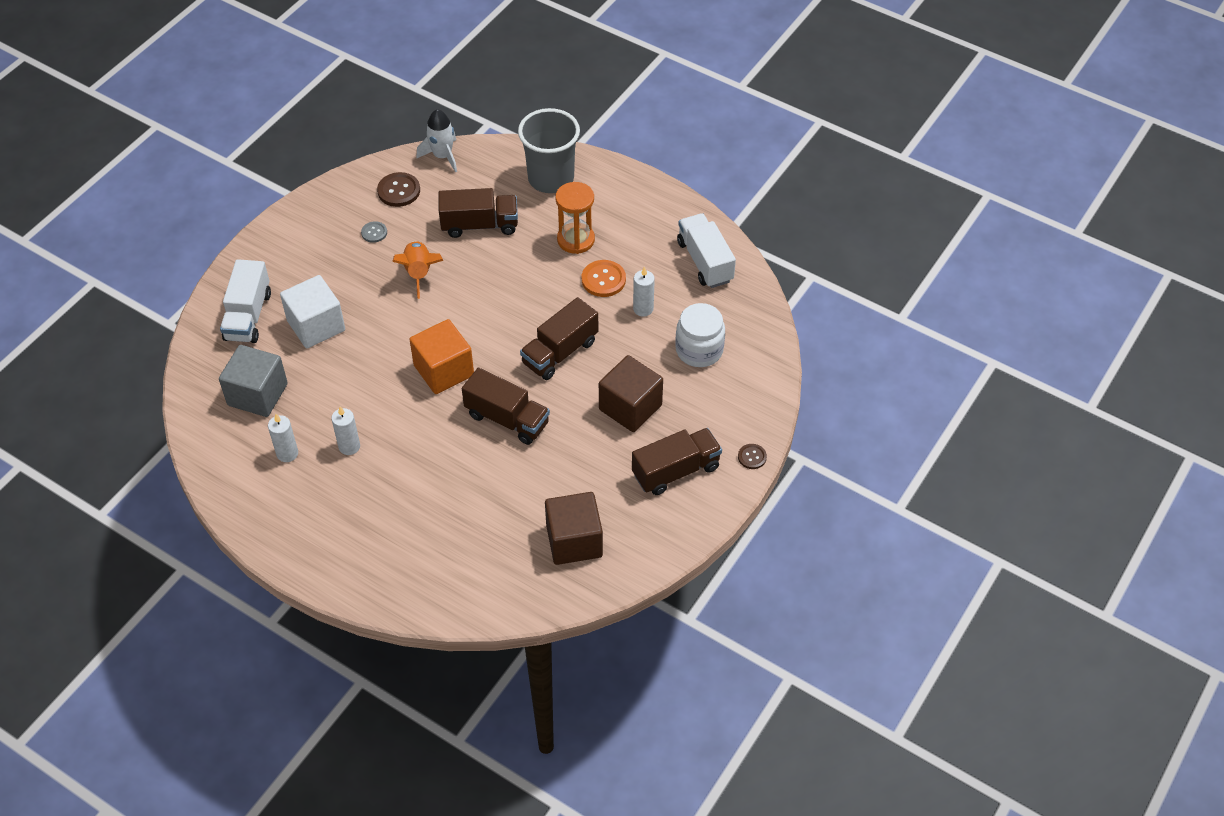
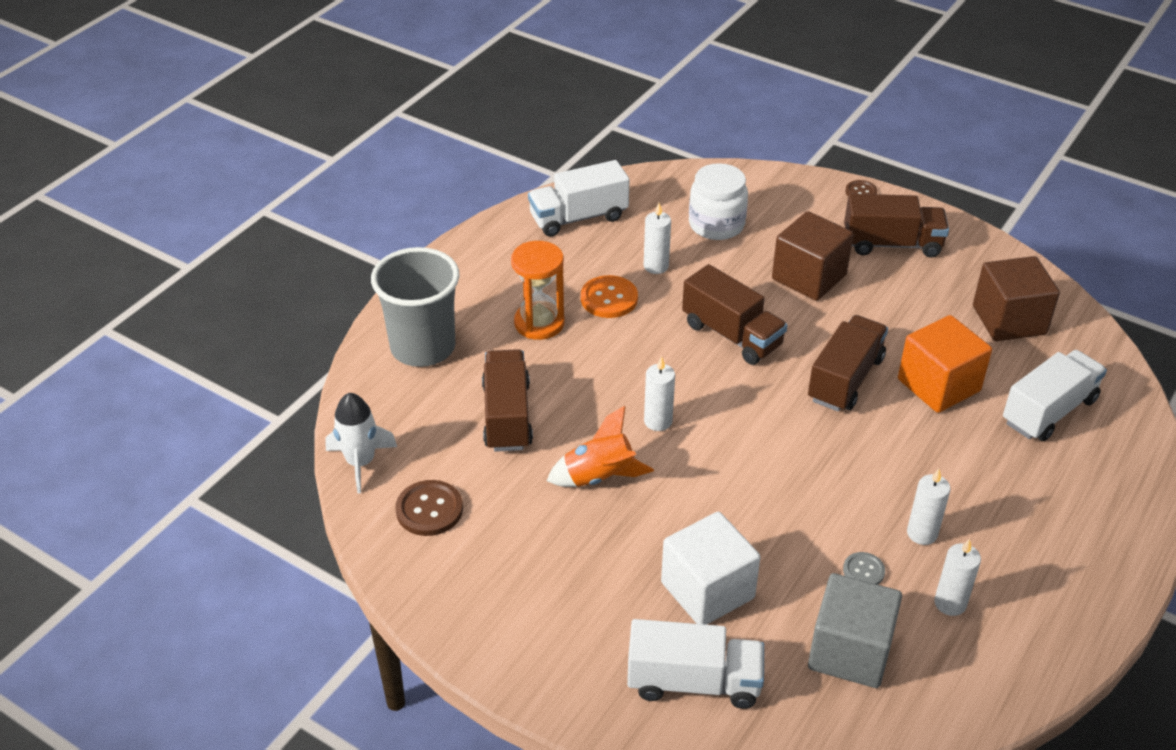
camera: 90 degrees left, 10 degrees down
(374, 233) = (516, 534): grey button -> grey button (863, 571)
(444, 370) = (775, 442): orange cube -> orange cube (938, 385)
(464, 548) = (1049, 411): none -> white truck
(469, 305) = (658, 421): none -> white candle
(676, 471) = (892, 244): brown truck -> brown truck turned 120 degrees clockwise

